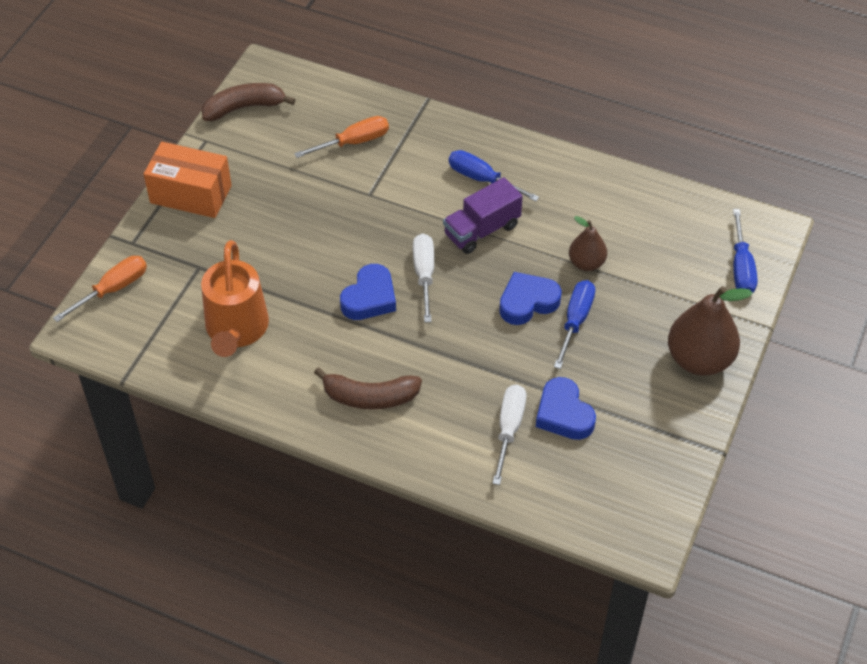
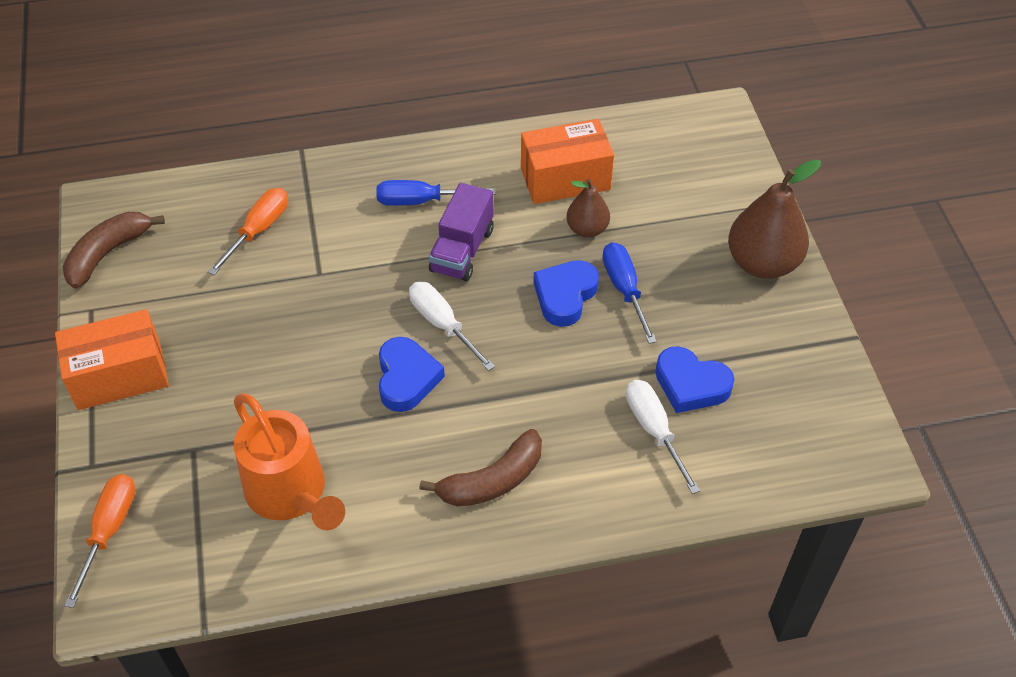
camera: 35 degrees left, 0 degrees up
(603, 217) = (565, 179): none -> orange box
(741, 267) = (723, 160): blue screwdriver -> none

